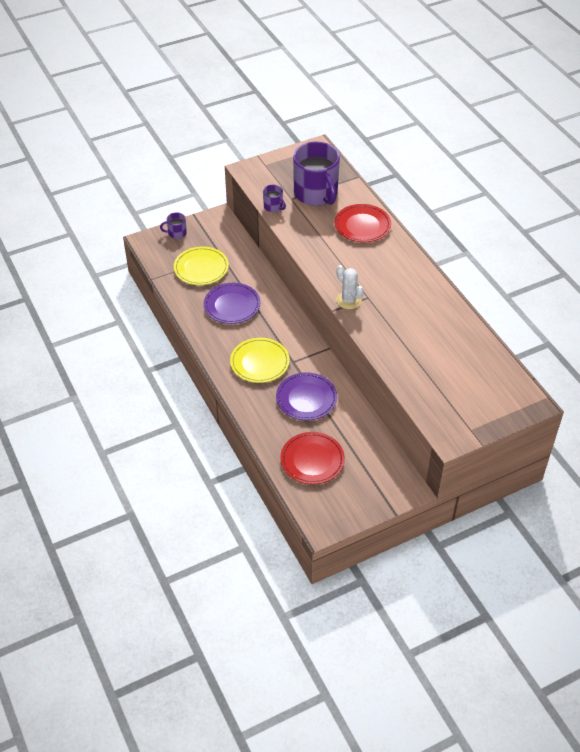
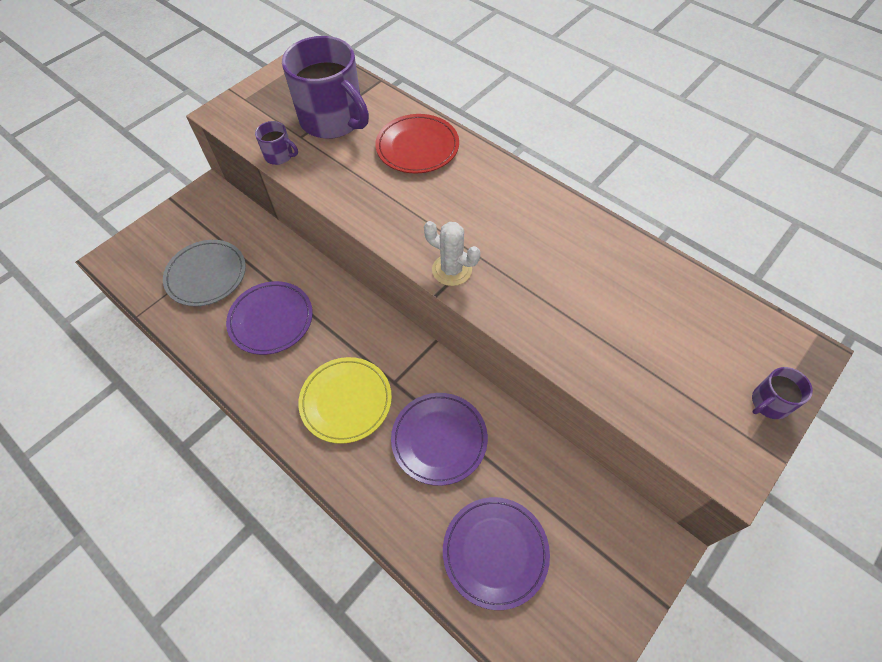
camera: 20 degrees left, 10 degrees up
(176, 233) = (154, 232): purple mug -> purple mug (769, 403)
(201, 268) = (206, 275): yellow plate -> grey plate
(312, 460) = (495, 552): red plate -> purple plate

